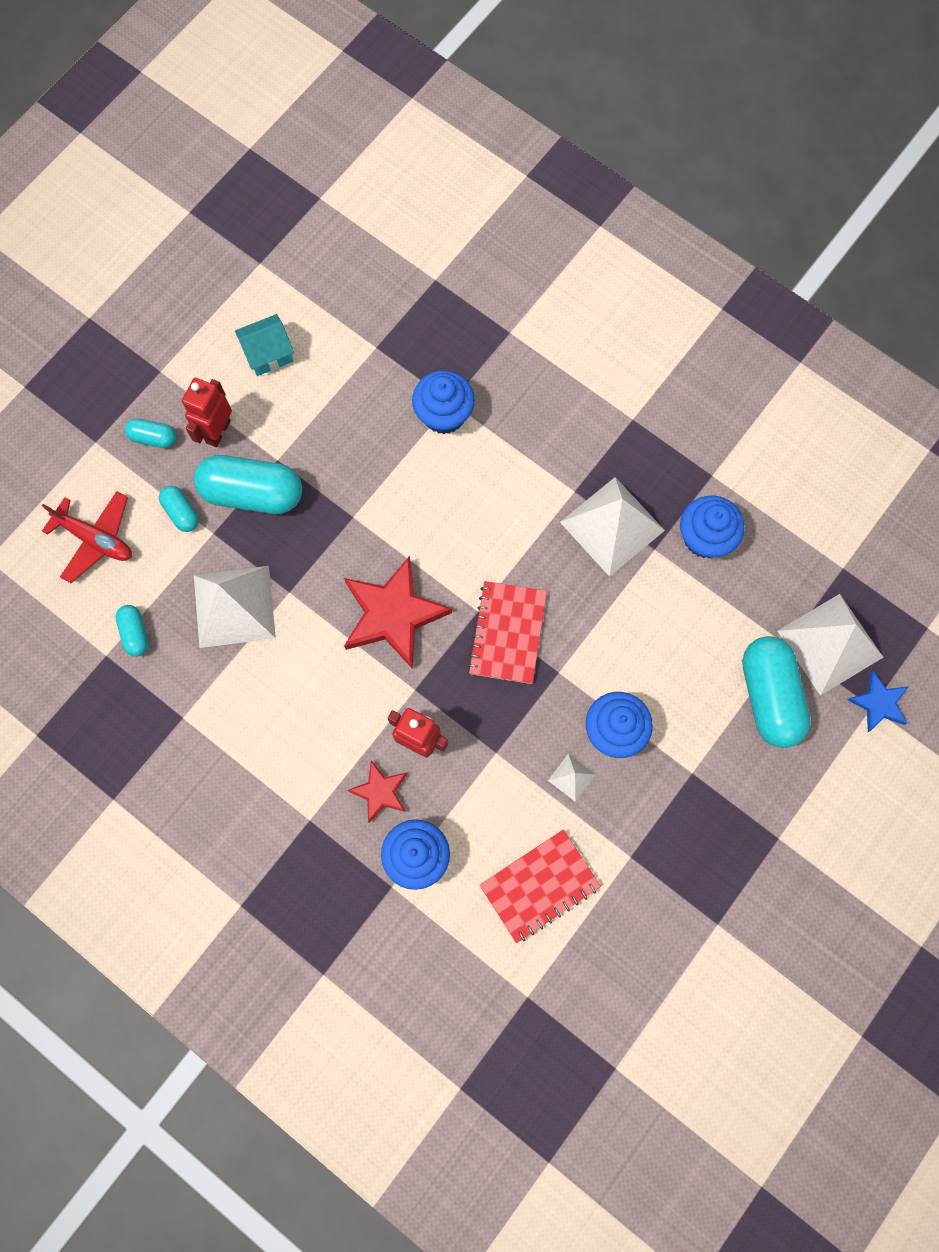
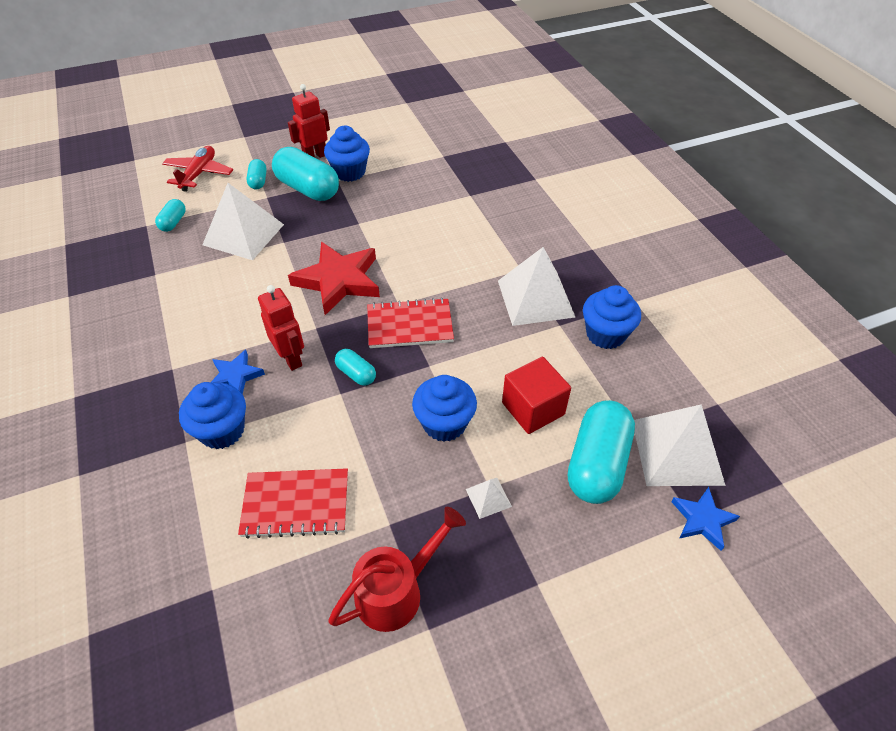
camera: 30 degrees right, 25 degrees down
(95, 539) = (199, 174): red plane -> red plane turned 135 degrees counterclockwise
(153, 438) = (276, 146): turquoise capsule -> turquoise capsule (356, 374)
(268, 354) = (376, 137): turquoise house -> none
(380, 792) = (235, 376): red star -> blue star
(444, 414) = (460, 199): blue cupcake -> blue cupcake (349, 172)
(508, 633) = (409, 325): red notebook -> red notebook turned 45 degrees clockwise
(571, 777) = (385, 438): white pyramid -> white pyramid (488, 497)
(674, 908) = (397, 590): none -> red watering can
(684, 668) = (533, 409): none -> red cube

